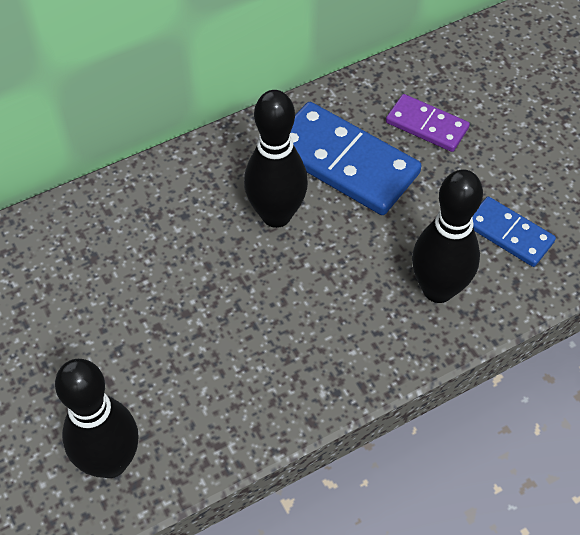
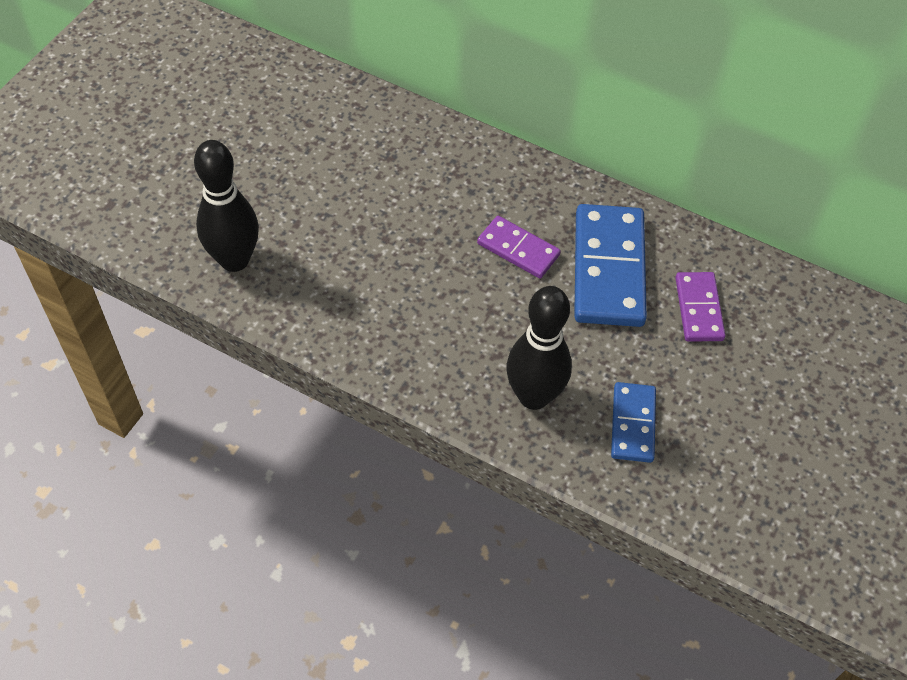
camera: 55 degrees right, 0 degrees up
(276, 215) = (518, 249): black bowling pin -> purple domino

